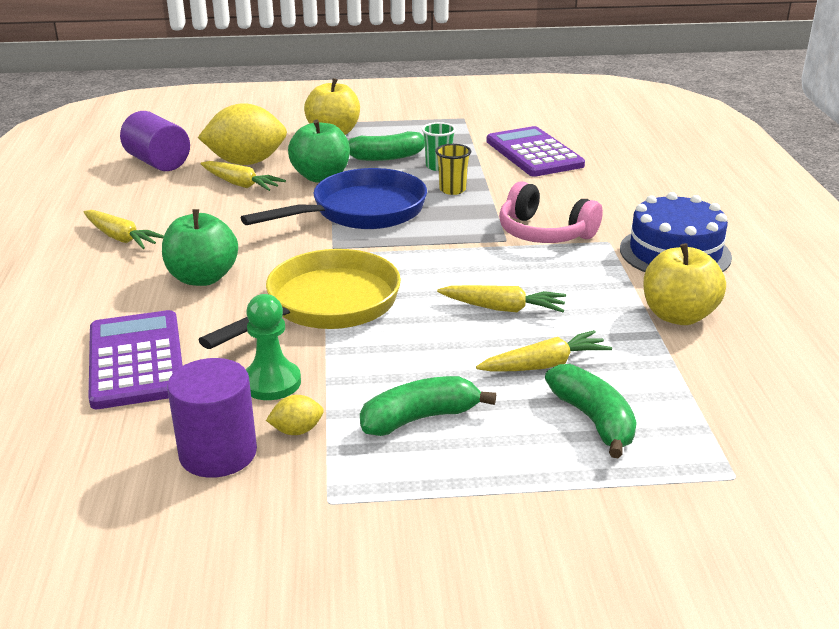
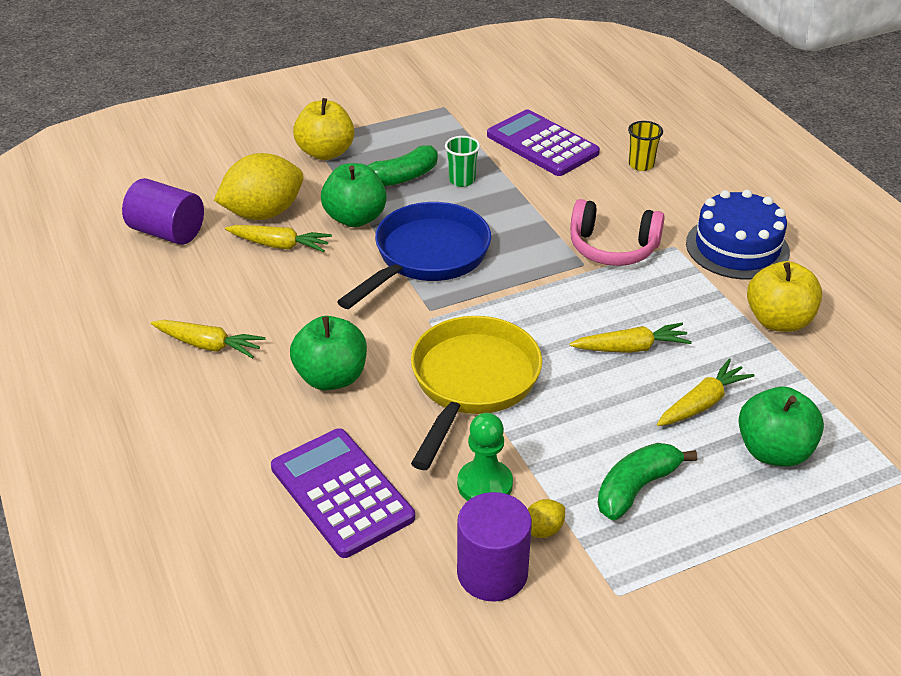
camera: 20 degrees left, 10 degrees up
(452, 190) = (495, 209): yellow cup -> yellow cup (641, 165)
(593, 420) = (773, 451): green banana -> green apple

